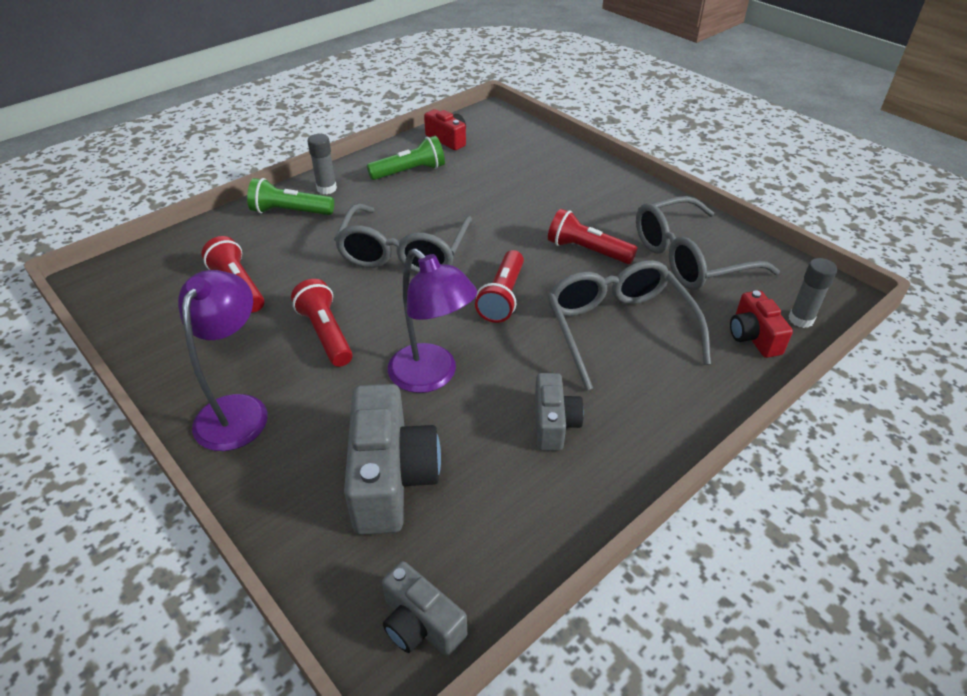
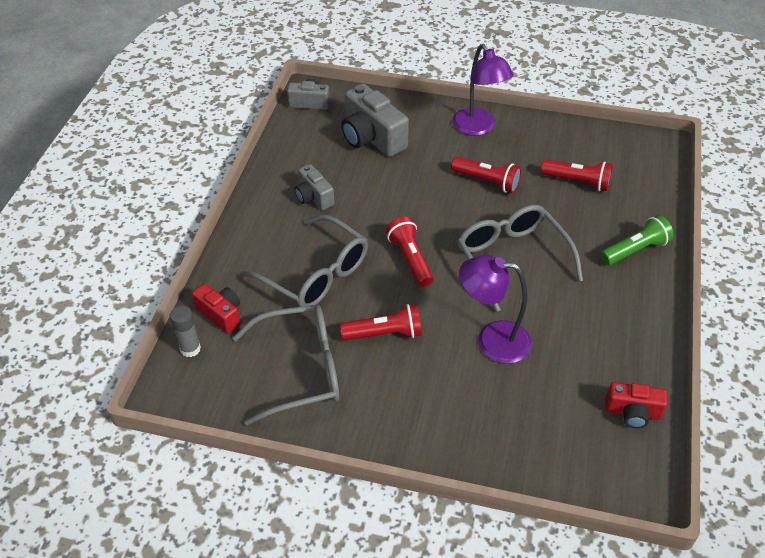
camera: 145 degrees right, 5 degrees up
(326, 189) = (644, 286): grey glue stick -> none
(410, 171) = (609, 344): green flashlight -> none
(432, 377) = (401, 189): purple lamp -> purple lamp (492, 340)
(690, 258) = (299, 370): grey glasses -> grey glasses turned 45 degrees clockwise

